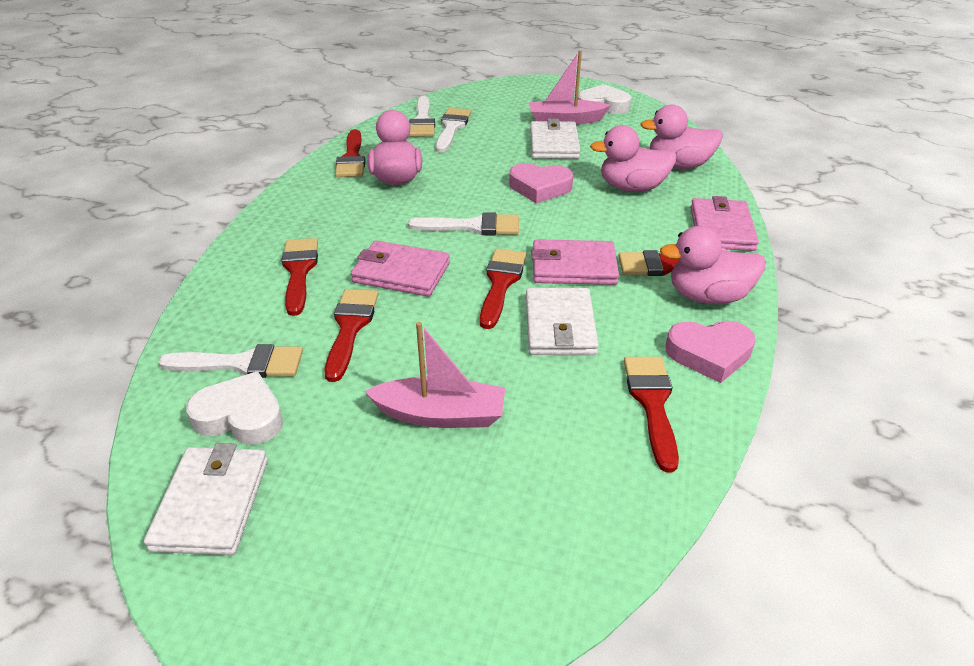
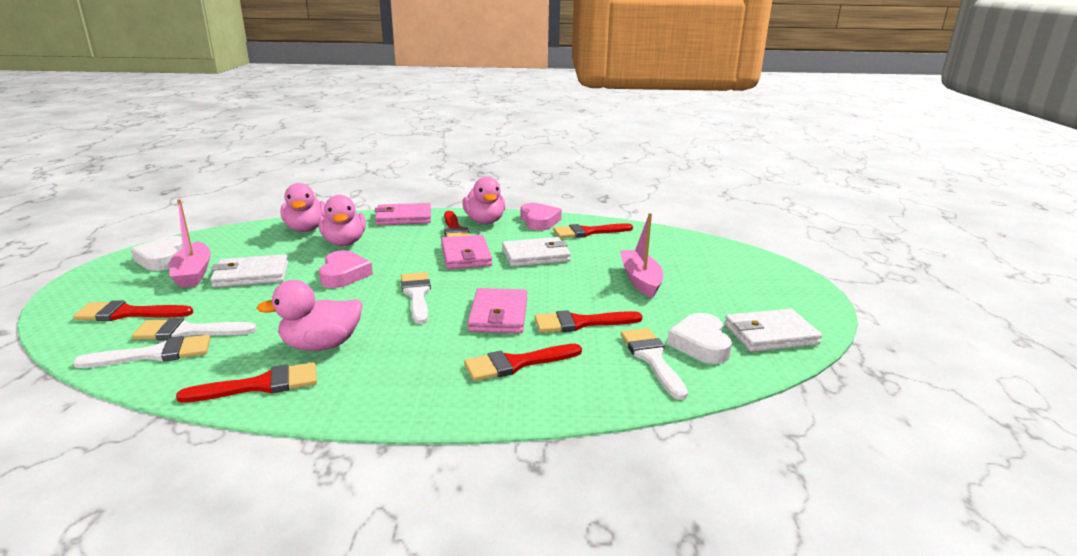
camera: 105 degrees left, 15 degrees down
(501, 283) = (496, 276): red brush -> red brush (128, 313)

